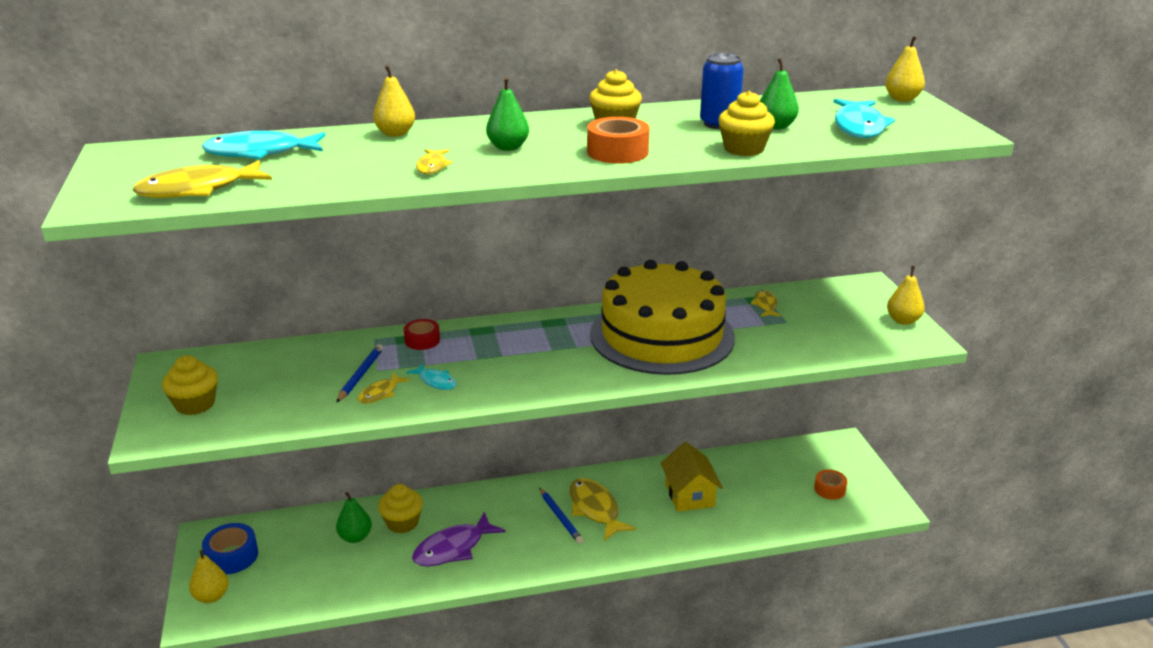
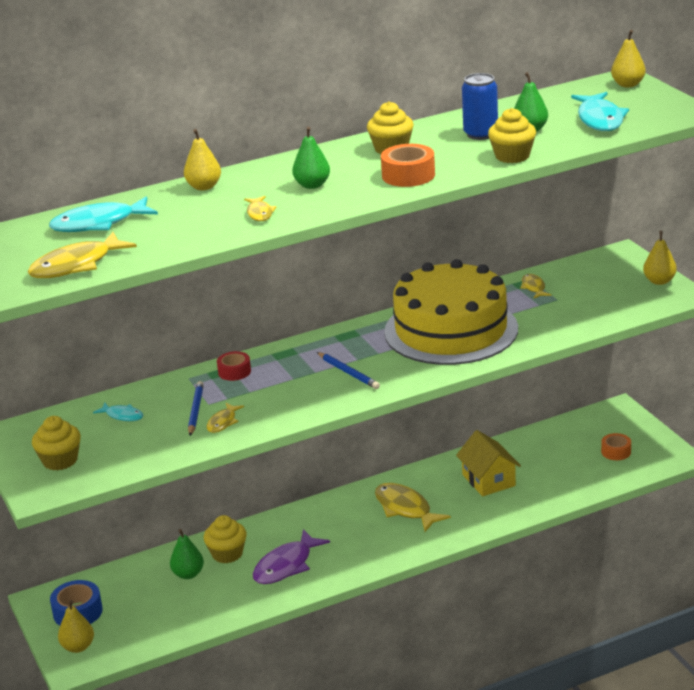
camera: 10 degrees left, 0 degrees up
(436, 381) = (267, 404): turquoise fish -> turquoise fish (122, 416)
(560, 517) = (375, 521): blue pencil -> blue pencil (348, 373)

